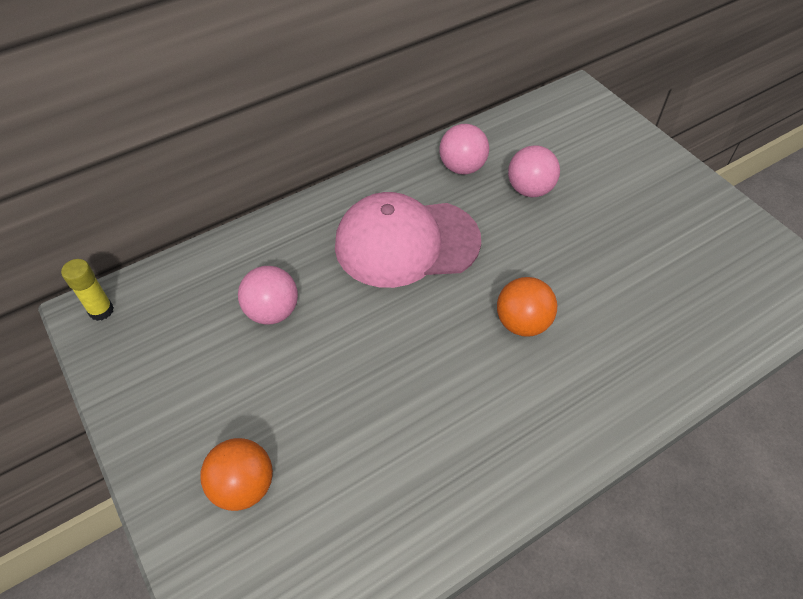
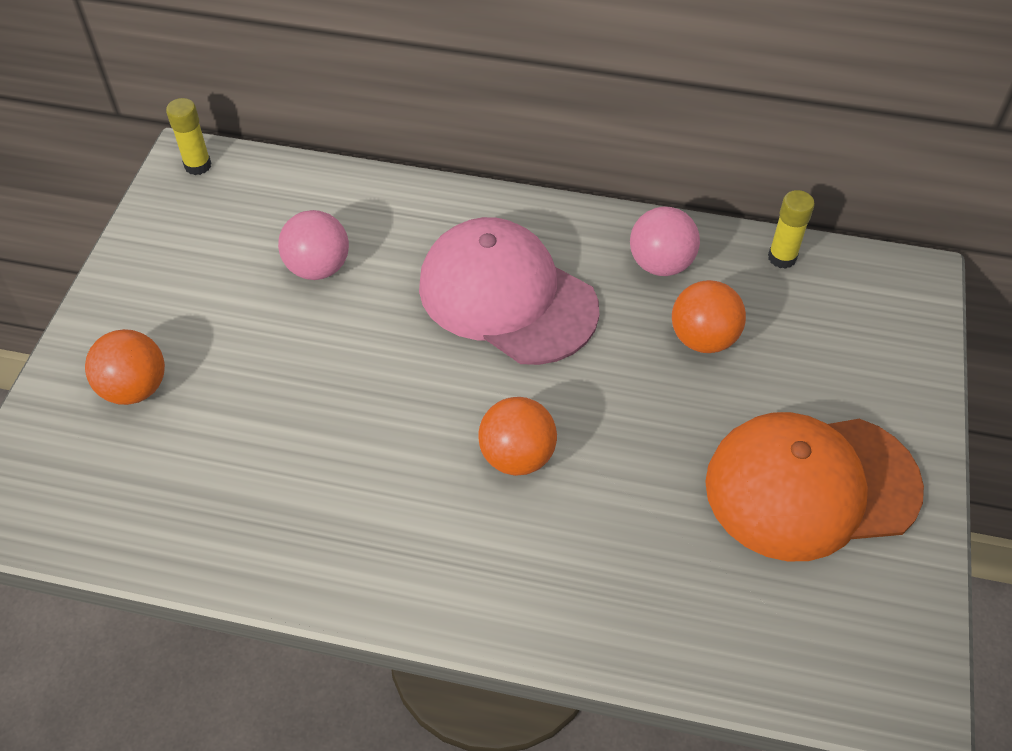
camera: 45 degrees right, 0 degrees up
(513, 124) = (782, 257): none -> yellow glue stick
(529, 189) = (703, 339): pink ball -> orange ball
(663, 222) = (811, 486): none -> orange cap

